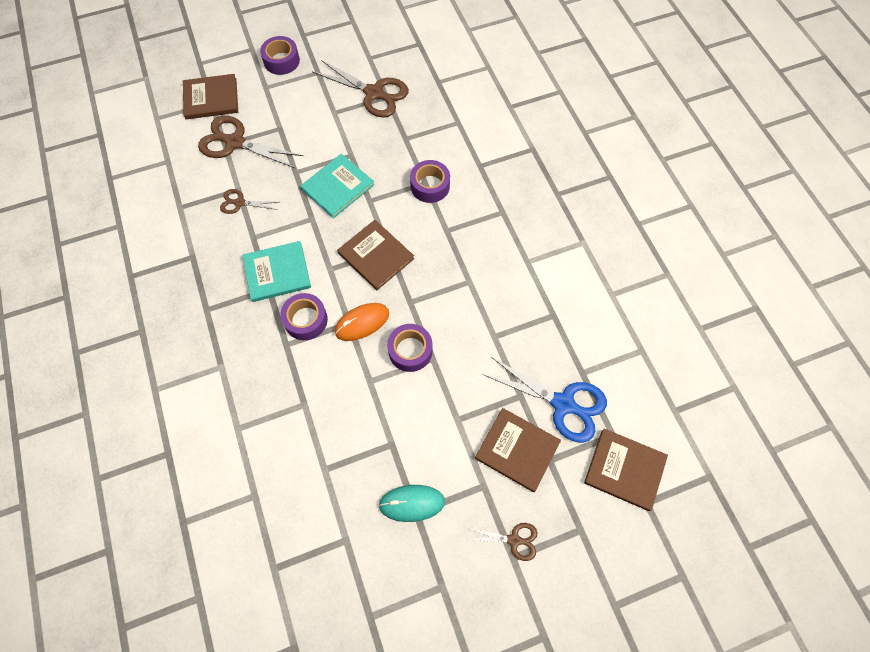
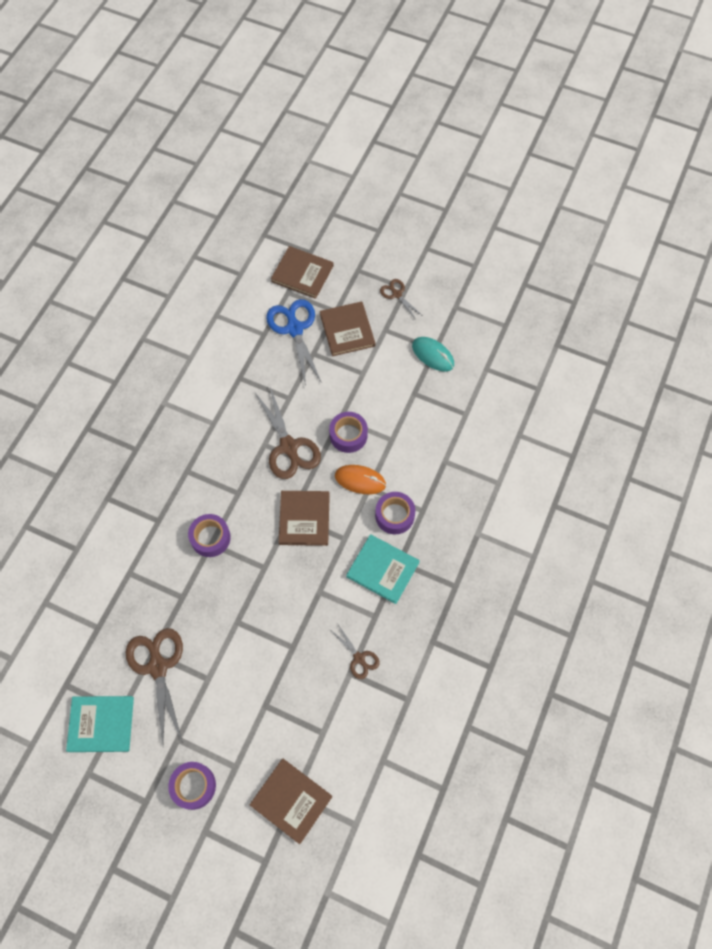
camera: 135 degrees left, 0 degrees up
(235, 142) = (313, 726): brown scissors -> brown scissors (289, 447)
(337, 187) = (275, 601): turquoise book -> turquoise book (101, 724)
(624, 469) = (302, 273): brown book -> brown book turned 45 degrees counterclockwise

